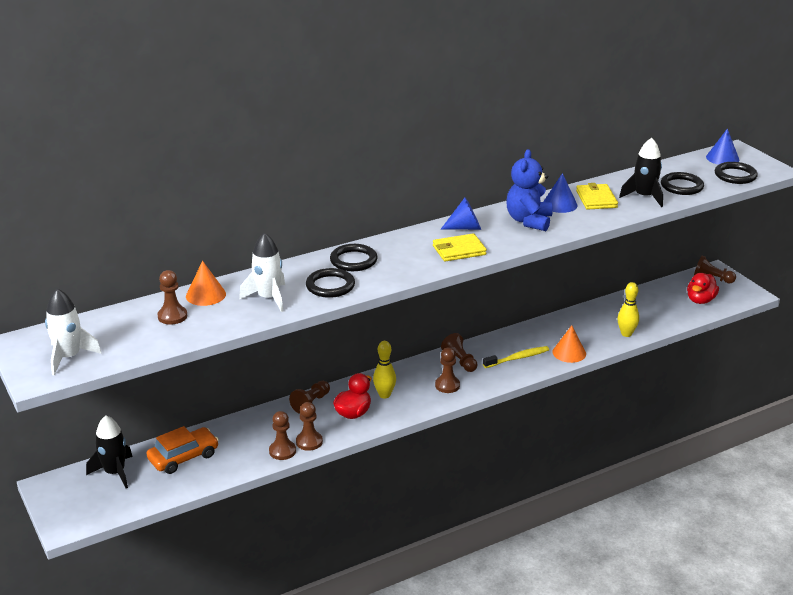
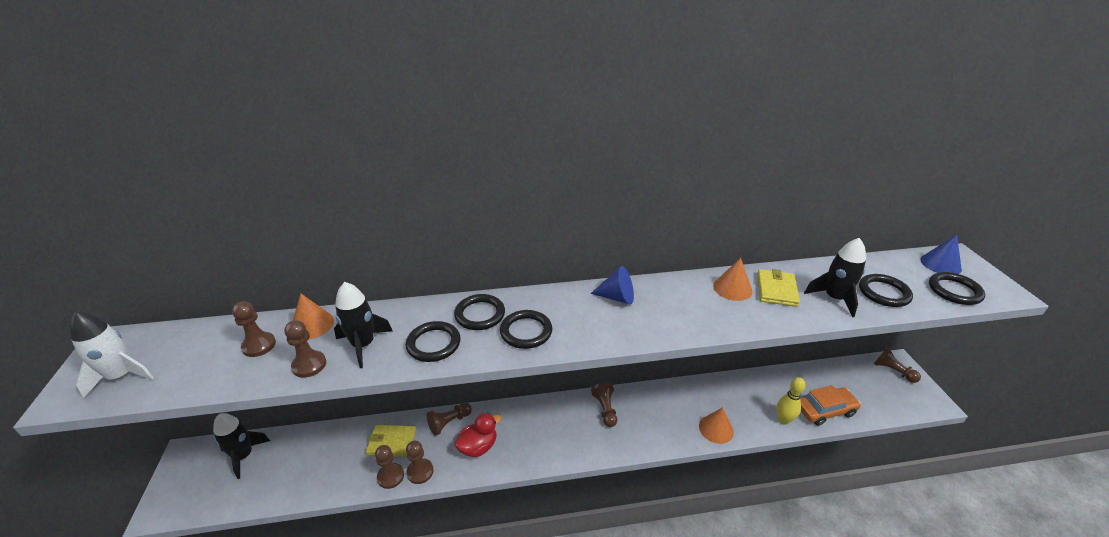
camera: 20 degrees right, 5 degrees up
(183, 457) = (307, 455): orange car -> orange car (825, 410)
(268, 298) = (363, 345): white rocket -> black rocket
(384, 395) = (517, 432): yellow bowling pin -> none
(403, 264) = (526, 331): none -> black ring
(447, 385) = (580, 437): brown pawn -> brown pawn (309, 365)
(459, 250) = (594, 327): yellow wallet -> yellow wallet (391, 442)
(517, 358) = (661, 421): yellow toothbrush -> none
(529, 221) = (689, 303): blue teddy bear -> none
(559, 204) = (732, 288): blue cone -> orange cone
(700, 300) = (874, 396): red duck -> none

